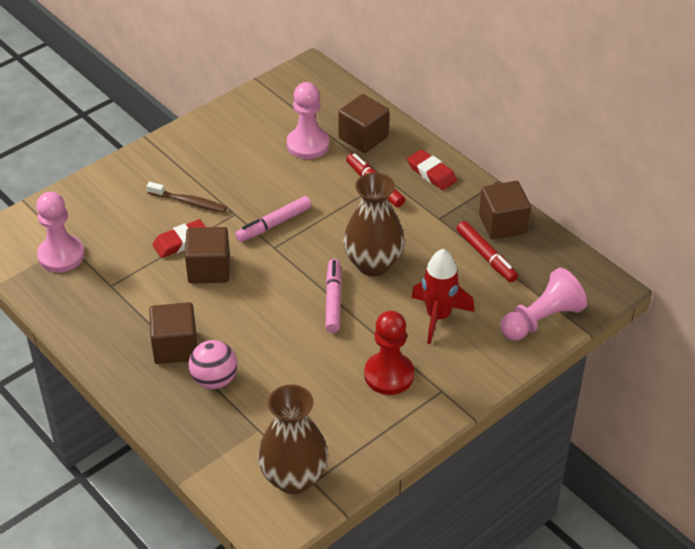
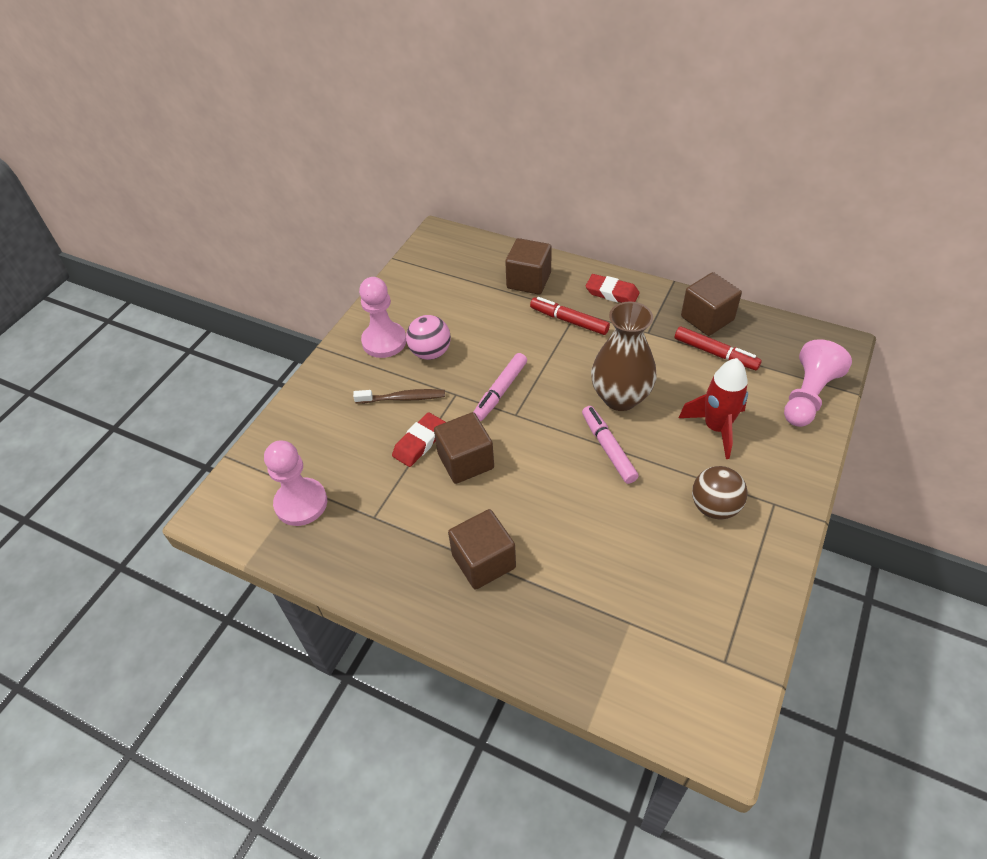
camera: 20 degrees left, 5 degrees up
(214, 380) = (547, 583): pink ball -> pink ball (430, 352)
(294, 478) = (703, 666): brown vase -> none
(308, 145) = (482, 304): pink pawn -> pink pawn (384, 341)
(389, 375) = (714, 507): red pawn -> brown ball

